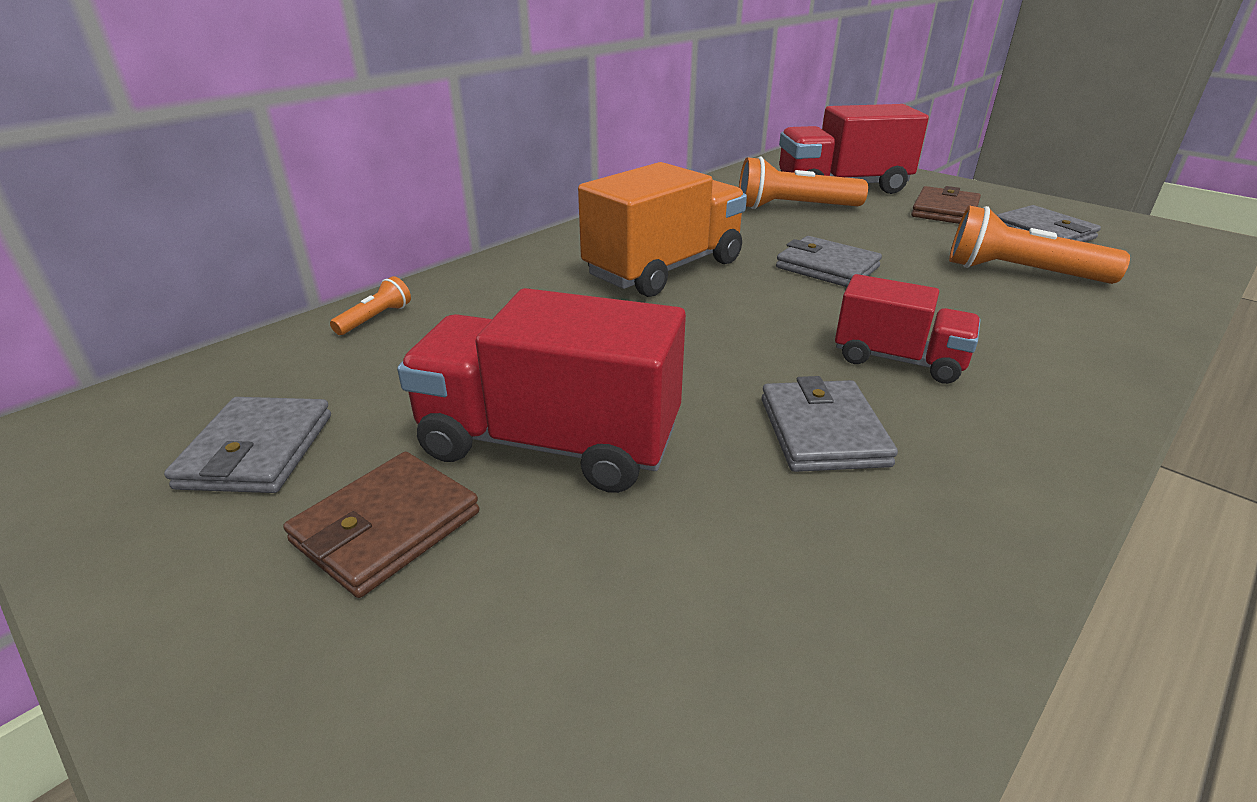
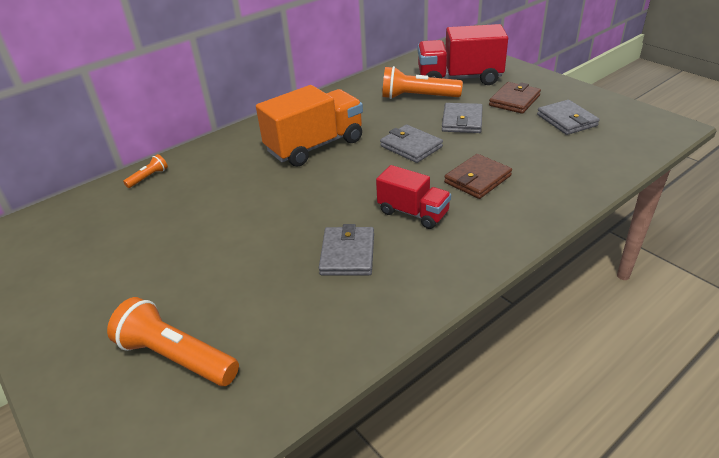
camera: 10 degrees right, 5 degrees up
(257, 451) = (79, 252): grey wallet -> grey wallet (462, 121)
(386, 527) = (128, 293): brown wallet -> brown wallet (477, 179)
(549, 443) = (212, 254): red truck -> none
(1020, 273) = (527, 153): orange flashlight -> orange flashlight (176, 357)

